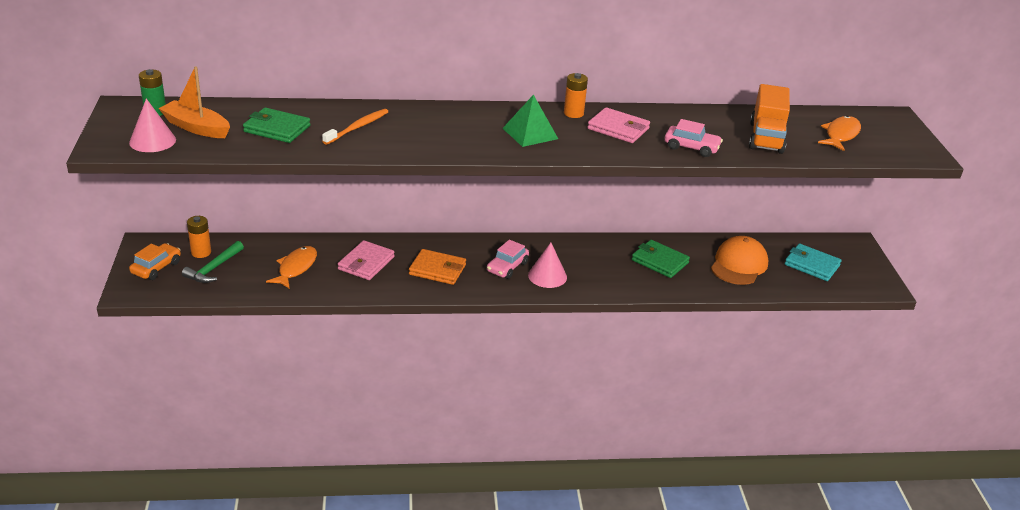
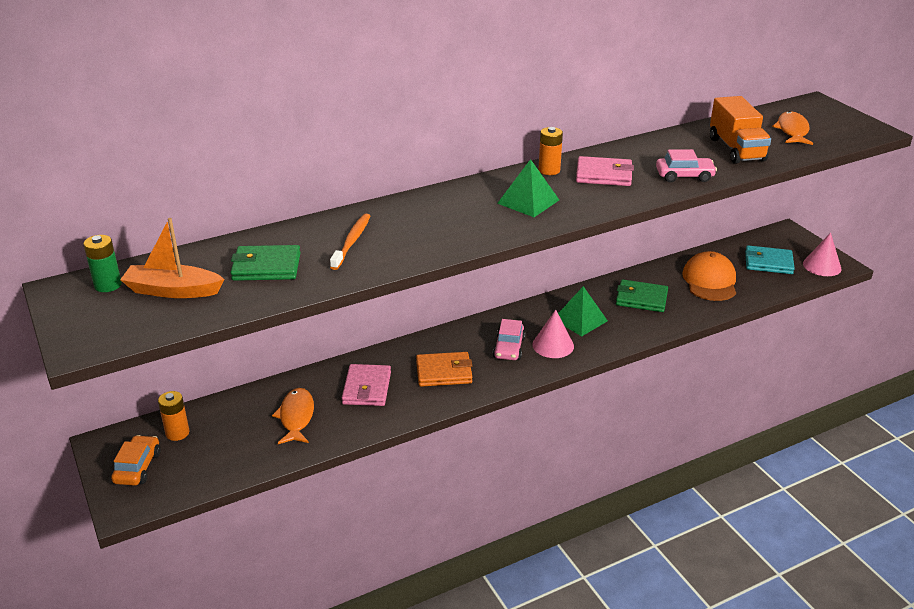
camera: 20 degrees left, 0 degrees up
(152, 141) = (134, 321): pink cone -> pink cone (822, 266)
(213, 268) = (205, 447): green hammer -> none
(588, 263) = (580, 320): none -> green pyramid

